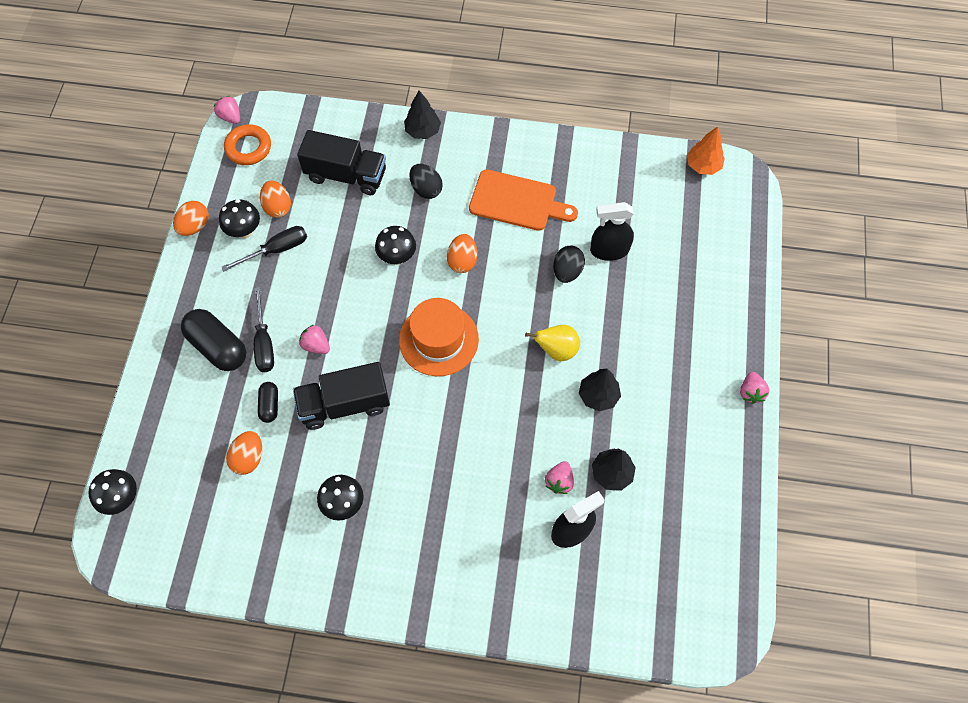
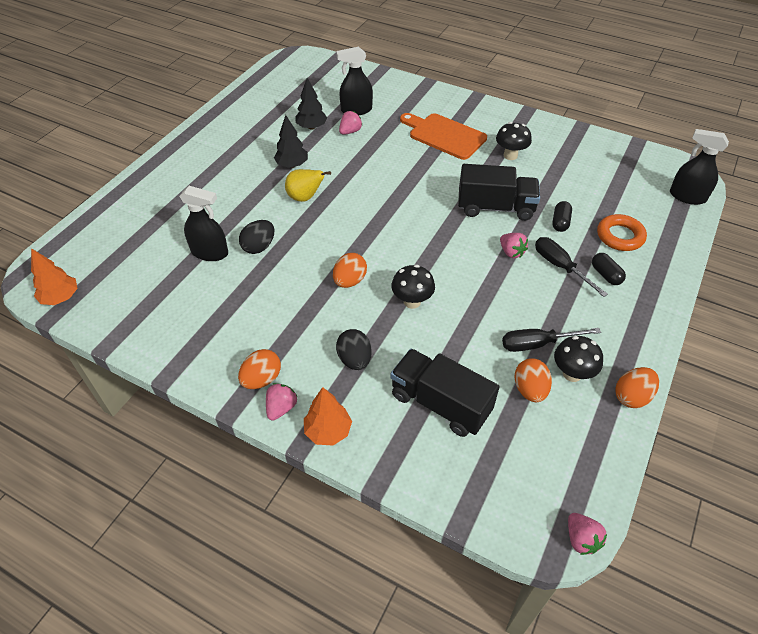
camera: 160 degrees left, 15 degrees down
(122, 498) = (687, 196): black mushroom -> black spray bottle
(218, 347) = (605, 275): black capsule -> black capsule, size x0.53
(248, 148) = (558, 480): orange ring -> orange ring (620, 236)
(249, 458) = (581, 195): orange egg -> orange egg (262, 379)
(264, 342) = (560, 266): black screwdriver -> black screwdriver turned 45 degrees counterclockwise
(423, 131) = (328, 431): black tree -> orange tree
(438, 339) = (399, 229): orange hat -> none
(517, 201) = (266, 318): orange cutting board -> orange cutting board (444, 135)
(750, 392) = (181, 141): pink strawberry -> pink strawberry (281, 408)

